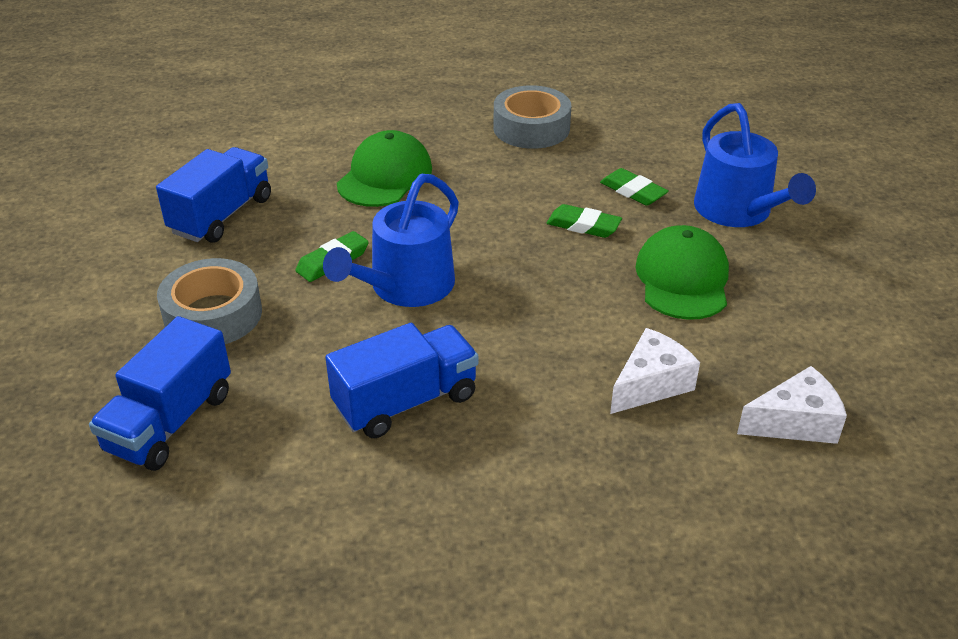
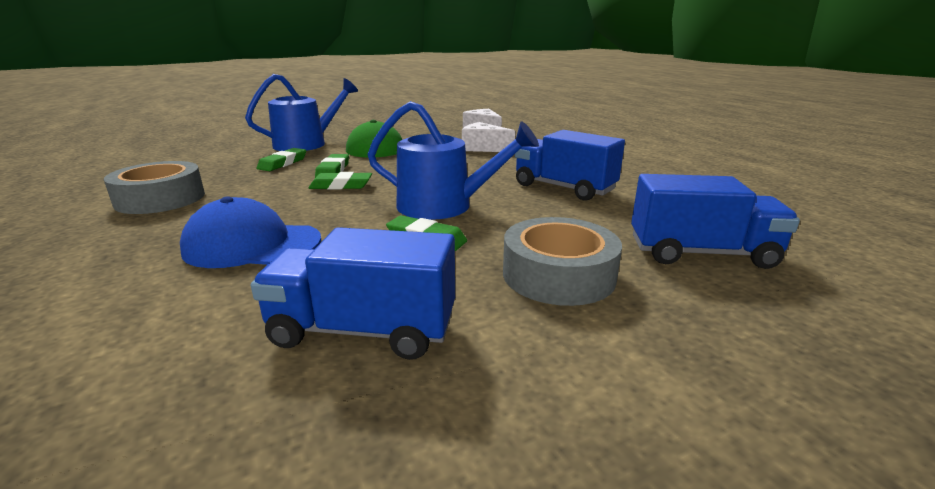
camera: 110 degrees left, 15 degrees down
(385, 176) = (252, 245): green cap -> blue cap
(517, 227) = (341, 185): none -> green eraser

